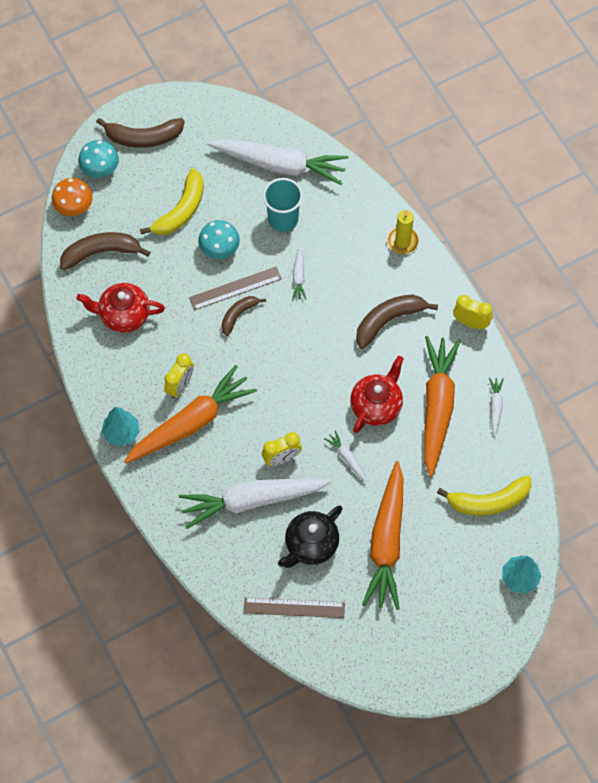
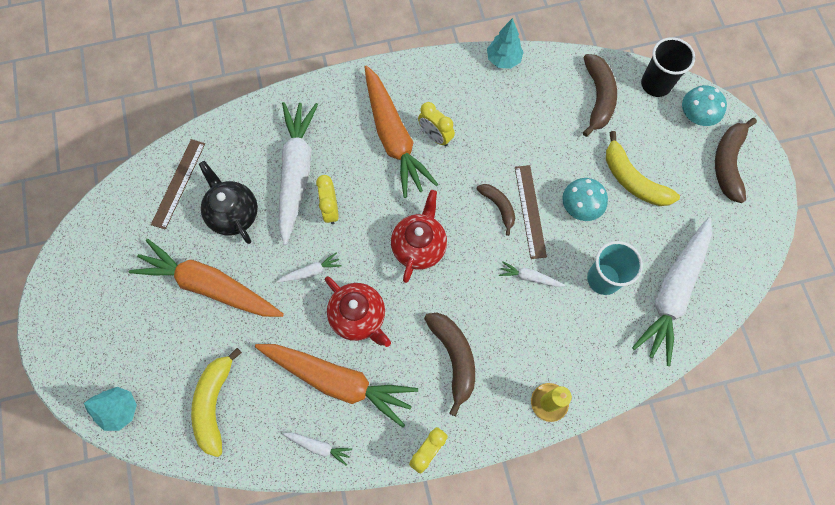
camera: 105 degrees right, 5 degrees up
(74, 206) = (656, 84): orange mushroom -> black cup
(121, 433) = (401, 77): turquoise tree -> turquoise tree (503, 60)
(123, 315) = (524, 103): red teapot -> red teapot (419, 246)

